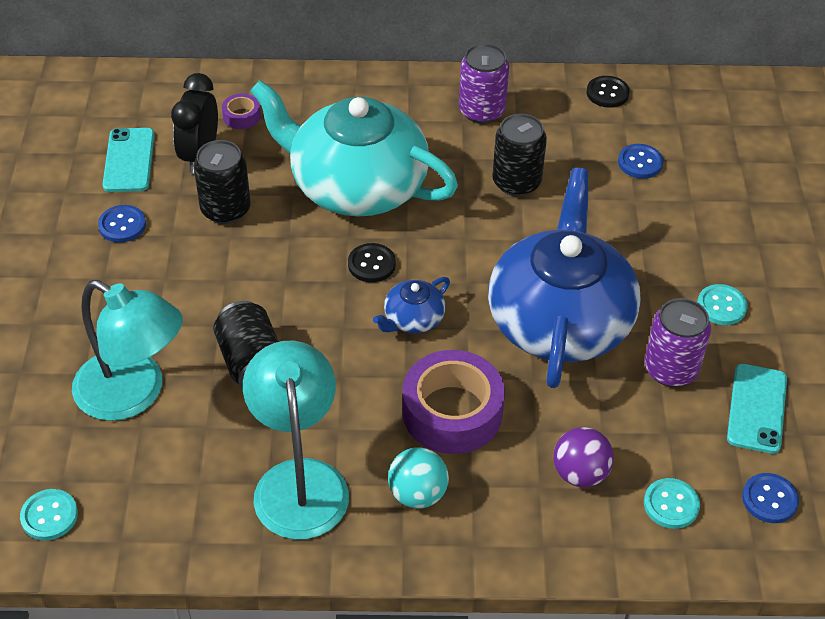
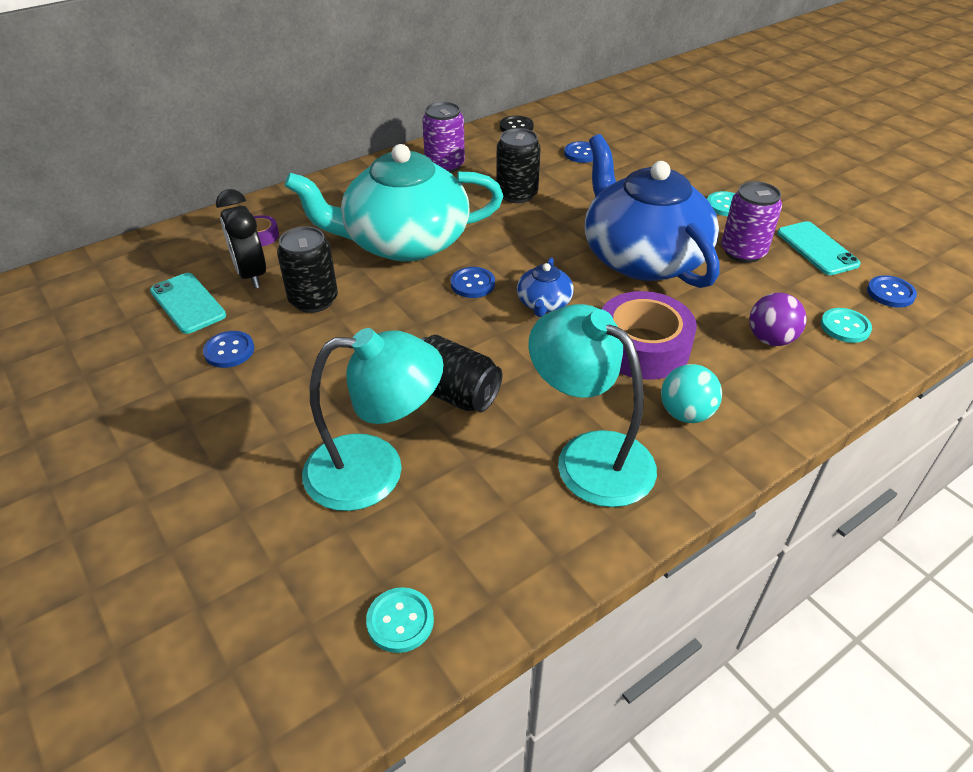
camera: 35 degrees left, 5 degrees down
(371, 264) = (472, 284): black button -> blue button

